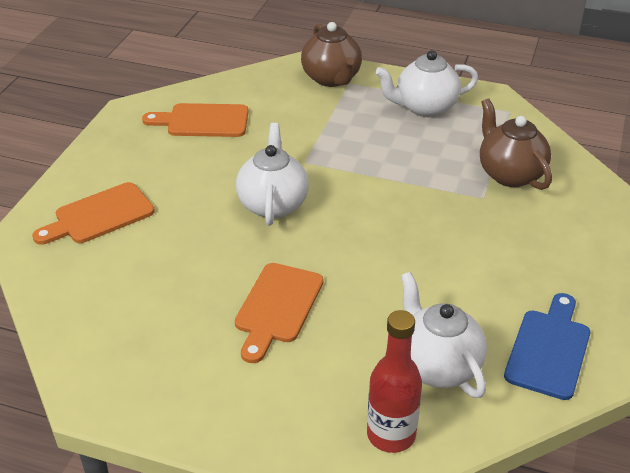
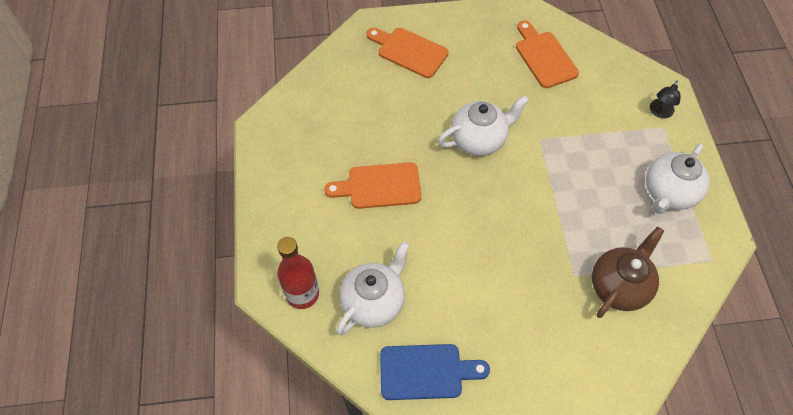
camera: 65 degrees right, 20 degrees up
(331, 79) = (659, 112): brown teapot -> black lamp
(425, 107) = (668, 193): white teapot -> white teapot turned 105 degrees counterclockwise

